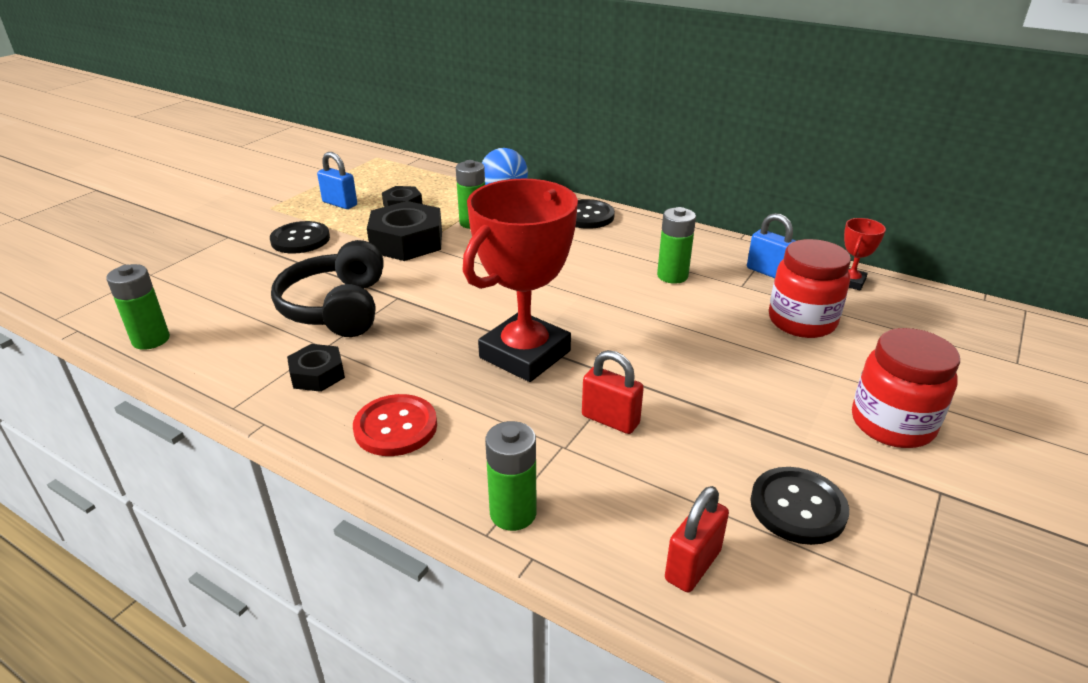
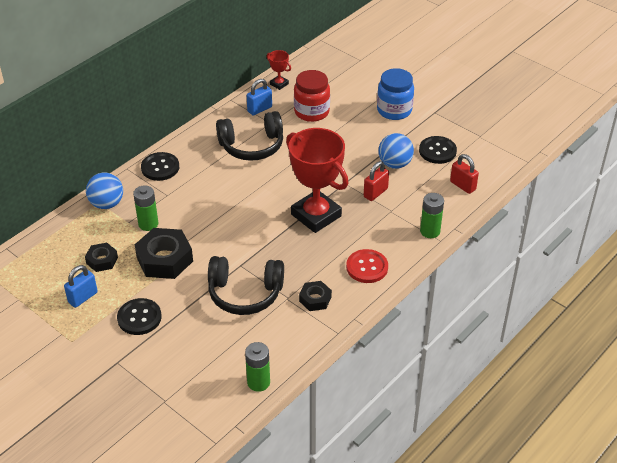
camera: 80 degrees left, 10 degrees up
(672, 276) = (252, 146): green battery -> black headphones
(713, 440) = (395, 164): none -> blue ball
(892, 424) = (394, 110): red jar -> blue jar

